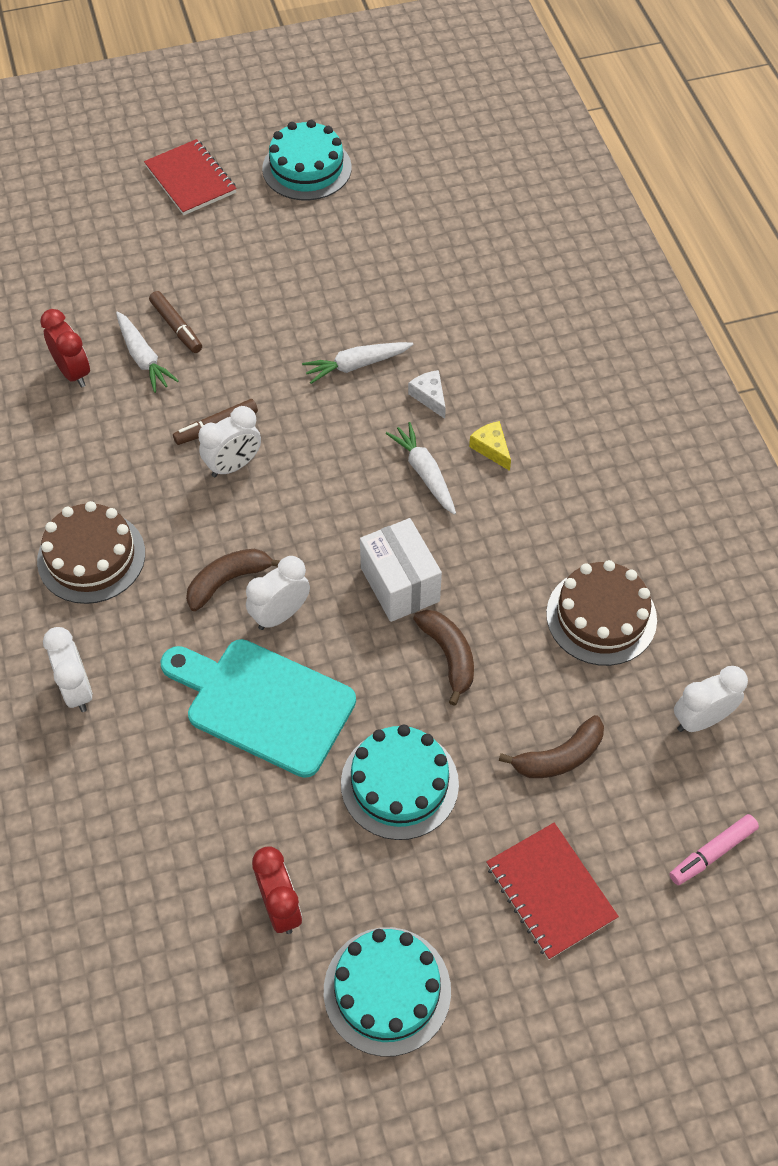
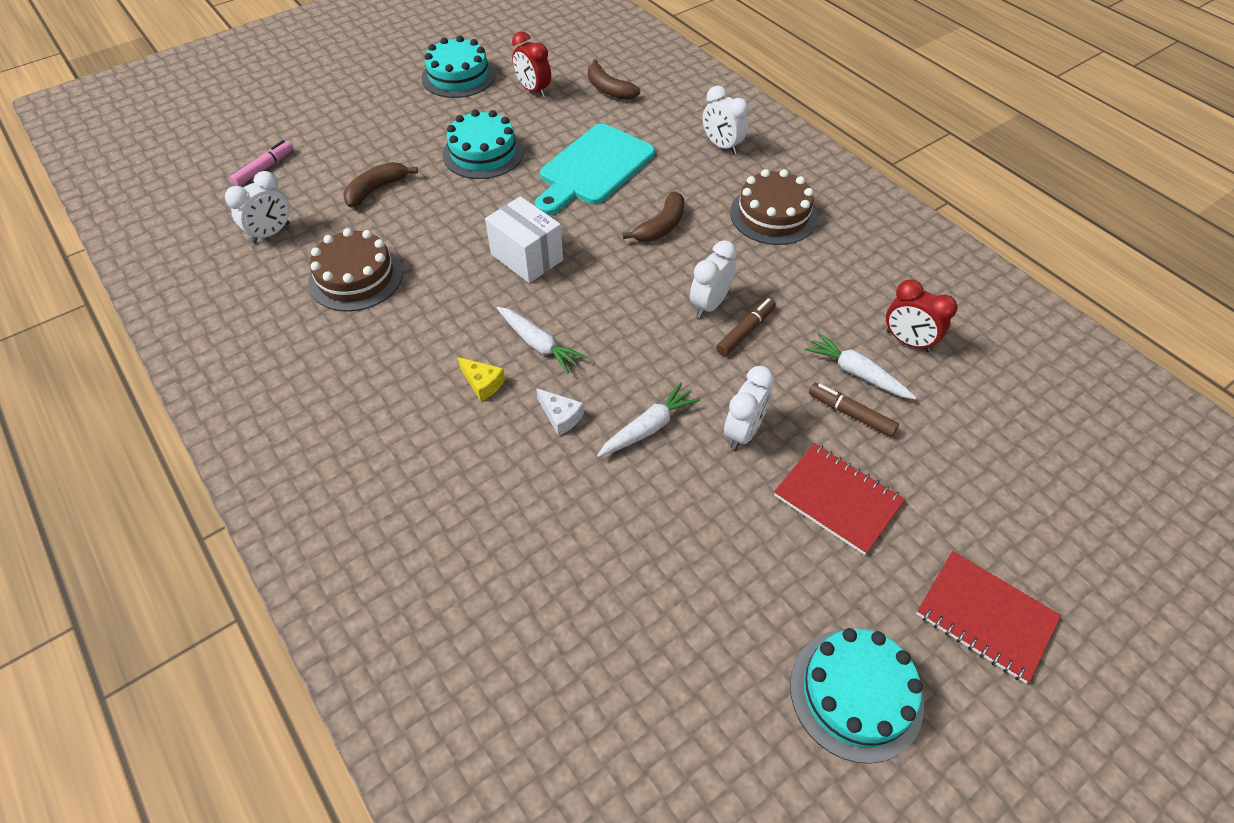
camera: 160 degrees right, 5 degrees down
(263, 704) = (593, 168): turquoise cutting board -> turquoise cutting board turned 120 degrees clockwise
(280, 614) = (610, 216): white clock -> white clock (743, 432)
(449, 655) = (472, 224): brown banana -> brown banana (609, 89)
(550, 891) = (371, 130): red notebook -> red notebook (837, 499)

